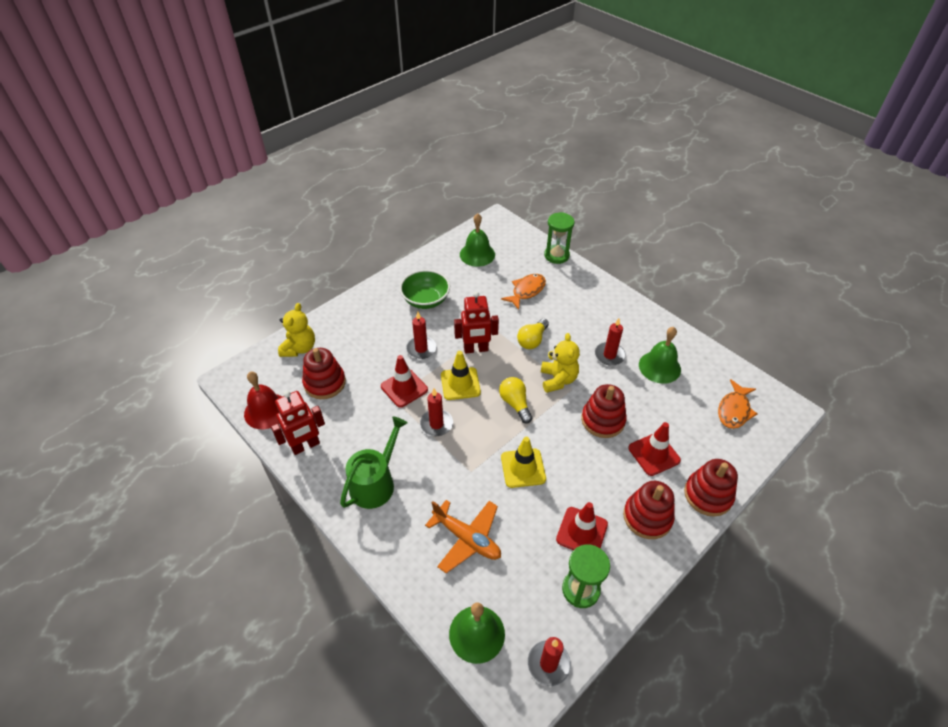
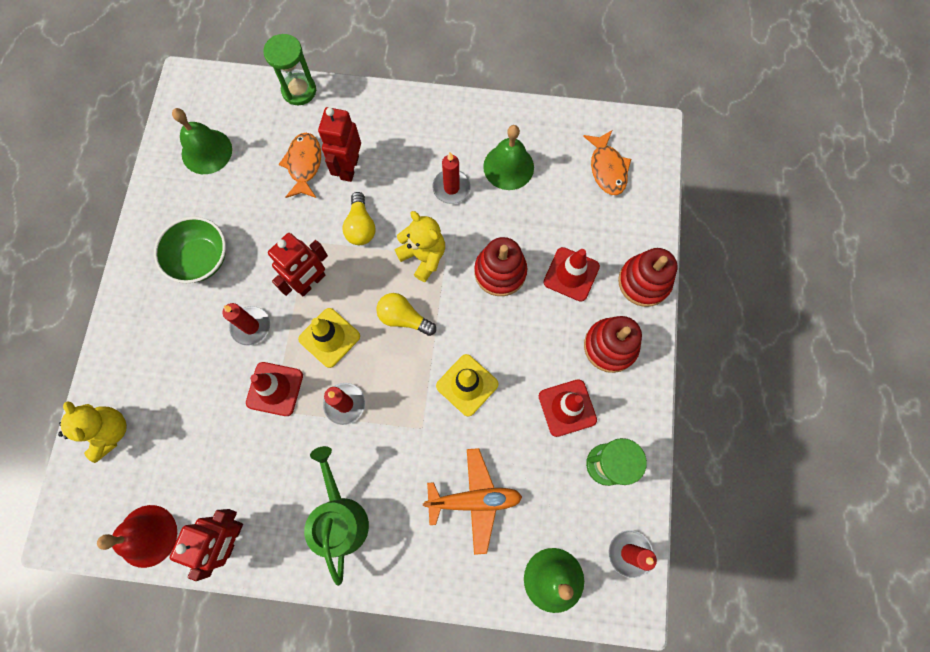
camera: 40 degrees left, 25 degrees up
(325, 383) = (181, 451): red stacking toy -> none
(552, 307) = (349, 168): none -> red robot

